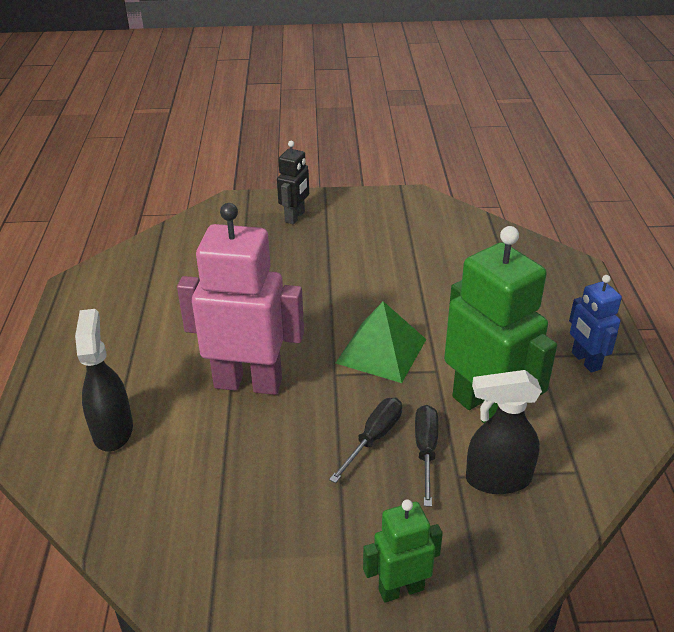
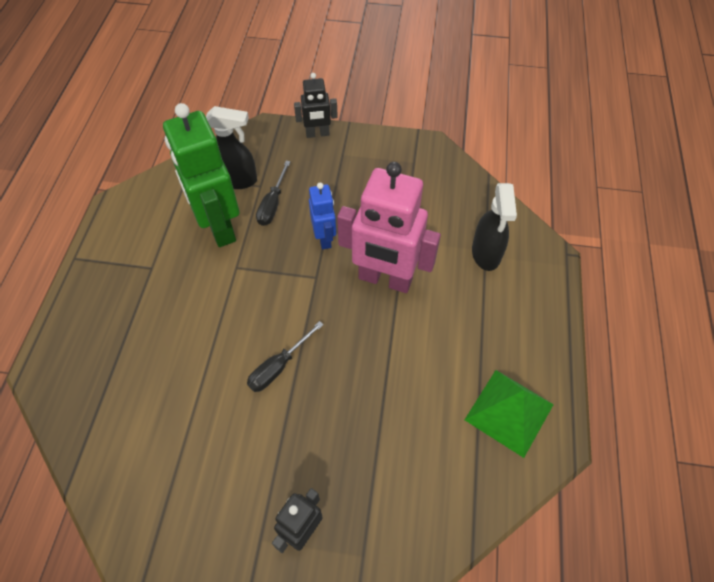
camera: 170 degrees left, 20 degrees up
(373, 438) = (303, 218): black screwdriver -> black screwdriver (279, 367)
(381, 351) = (271, 293): green pyramid -> green pyramid (509, 412)
(401, 589) = (317, 134): green robot -> black robot
(585, 361) = (119, 256): blue robot -> blue robot (324, 238)

